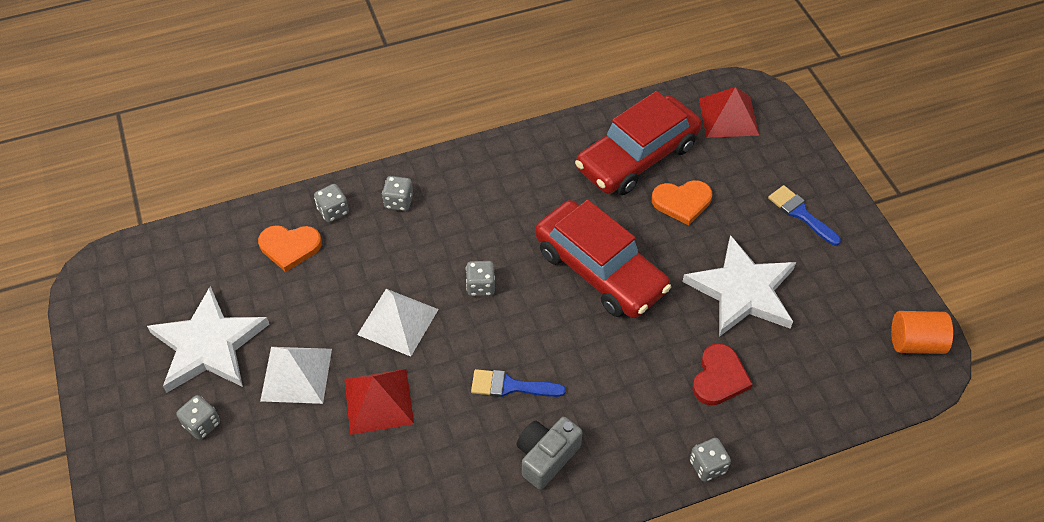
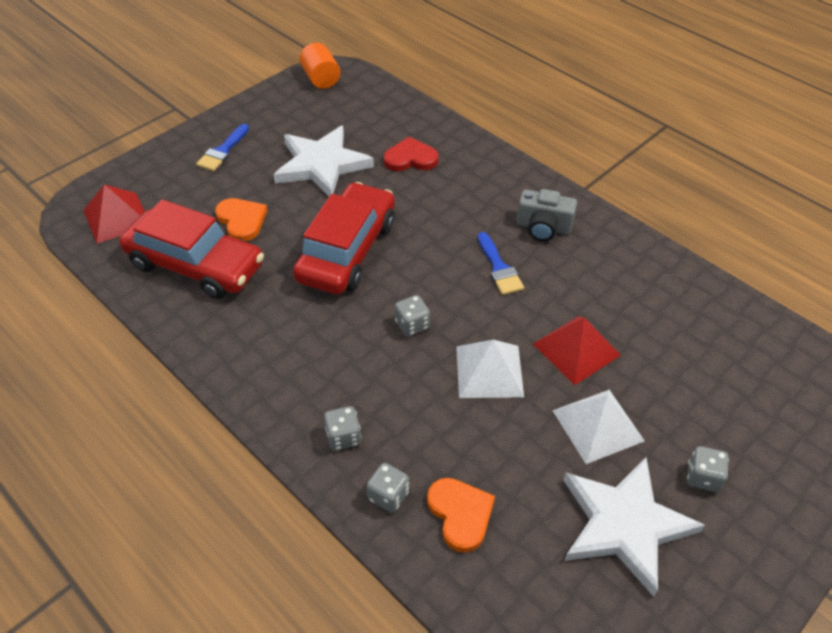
camera: 115 degrees left, 5 degrees down
(707, 466) = (487, 147): grey dice -> none

